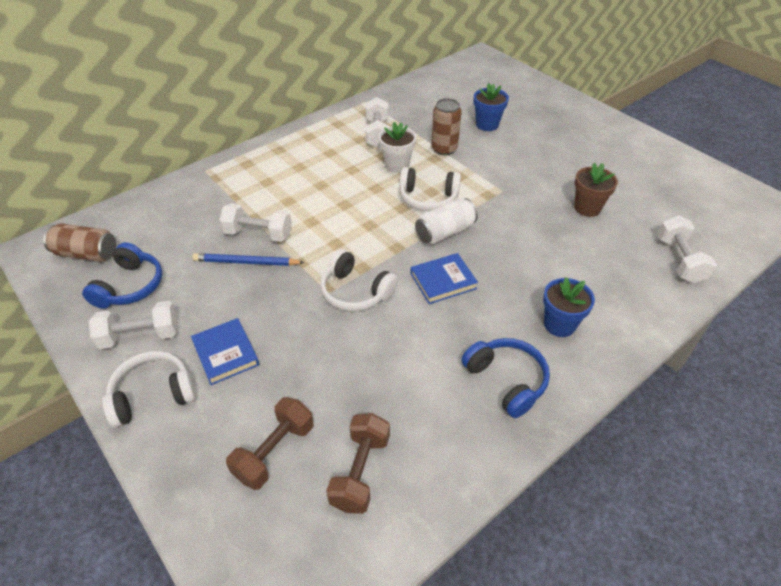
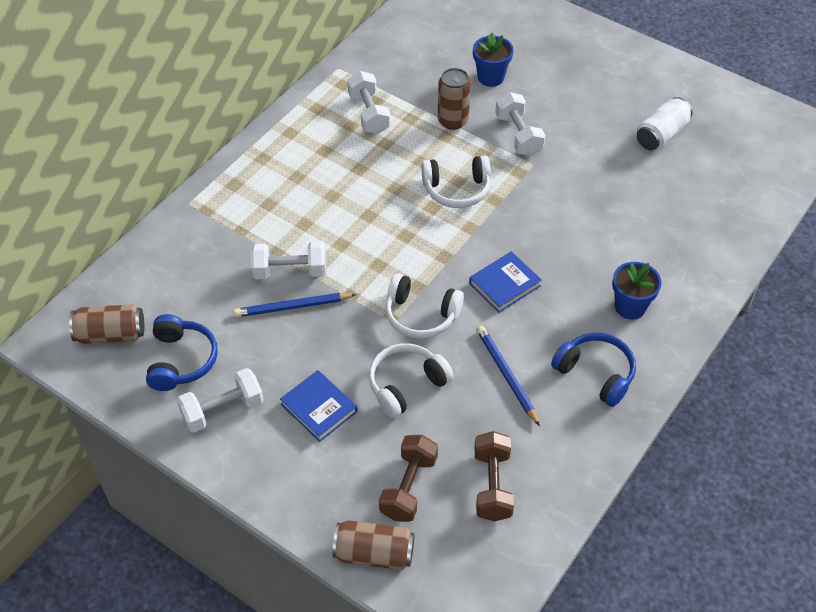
camera: 15 degrees left, 5 degrees up
(153, 395) = (268, 464): white headphones -> white headphones (406, 385)
(207, 515) = (374, 553): none -> brown can
(397, 165) = (407, 153): white flower pot -> none
(415, 363) = (506, 375): none -> blue pencil
(445, 232) = (488, 228): white can -> white can (661, 135)
(587, 208) = (627, 168): brown flower pot -> none
(679, 260) = (729, 212): white dumbbell -> white dumbbell (518, 135)

